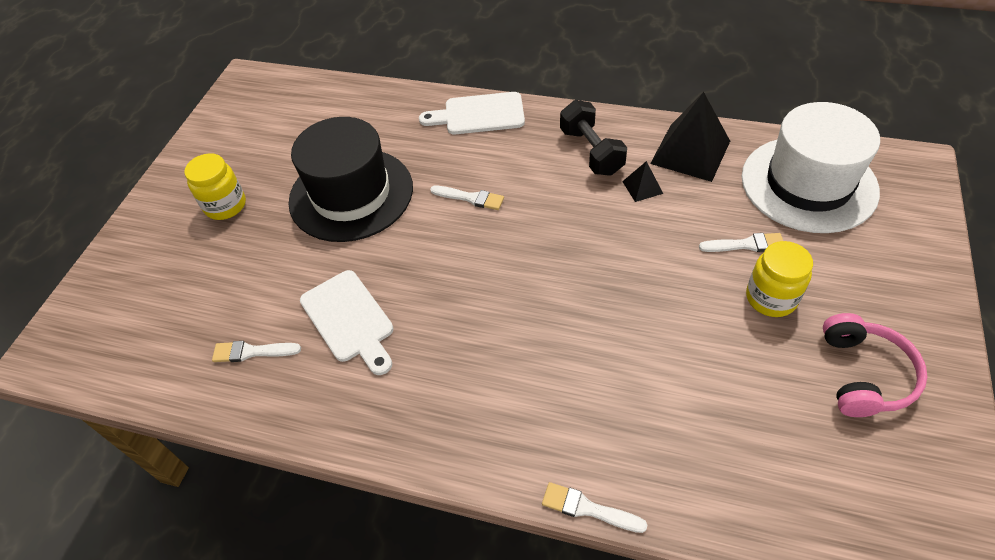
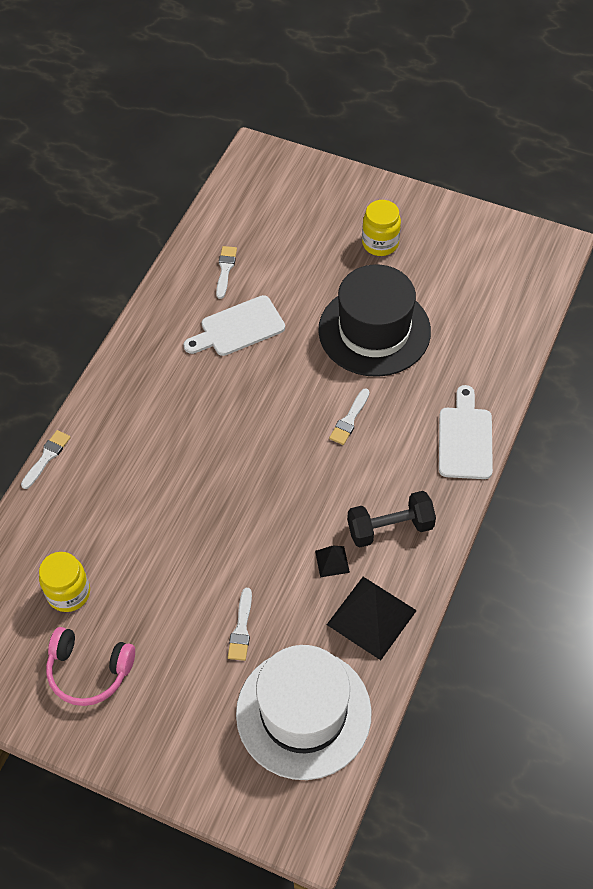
camera: 95 degrees right, 5 degrees up
(771, 298) = (179, 628): yellow jar -> yellow jar (69, 593)

